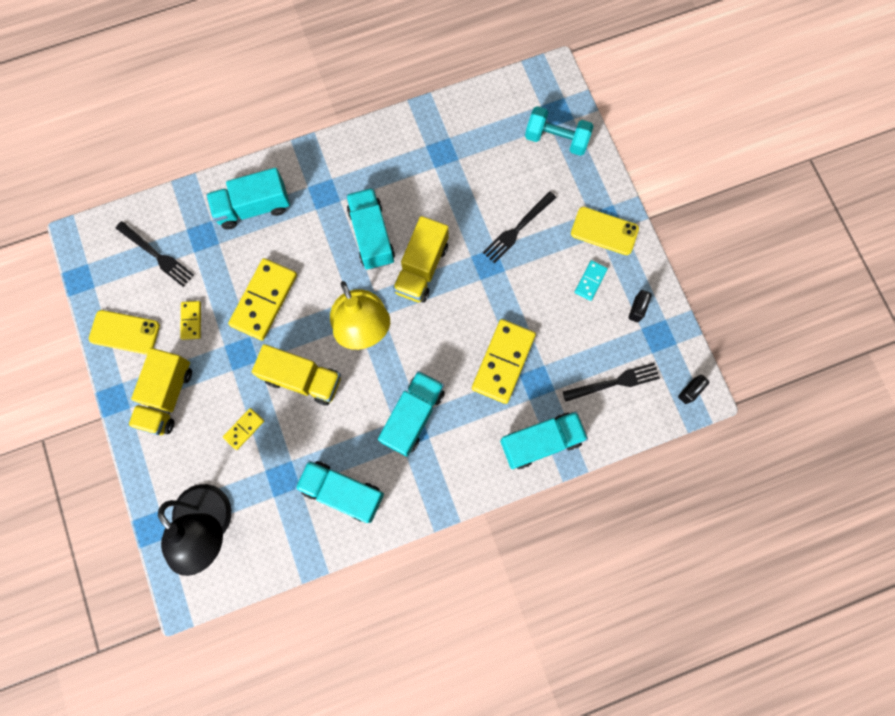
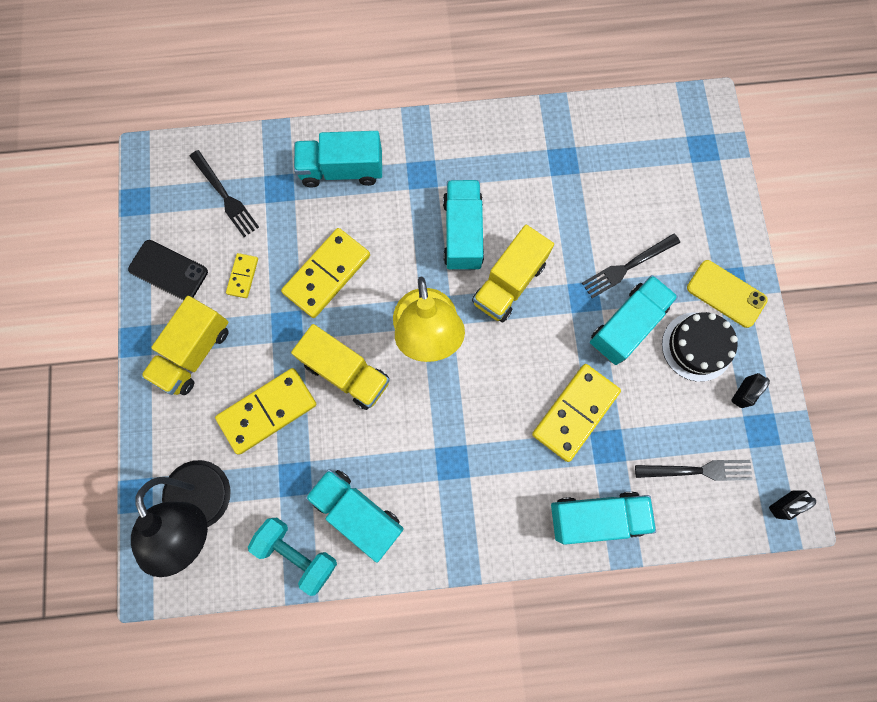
camera: 15 degrees right, 0 degrees up
(125, 332) = (168, 270): yellow phone -> black phone
(244, 429) = (267, 411): yellow domino -> yellow domino, size x2.00
(413, 416) = (458, 447): turquoise truck -> turquoise truck (626, 325)
(556, 139) = (695, 177): turquoise dumbbell -> turquoise dumbbell (297, 553)
(590, 281) = (697, 346): turquoise domino -> black cake

